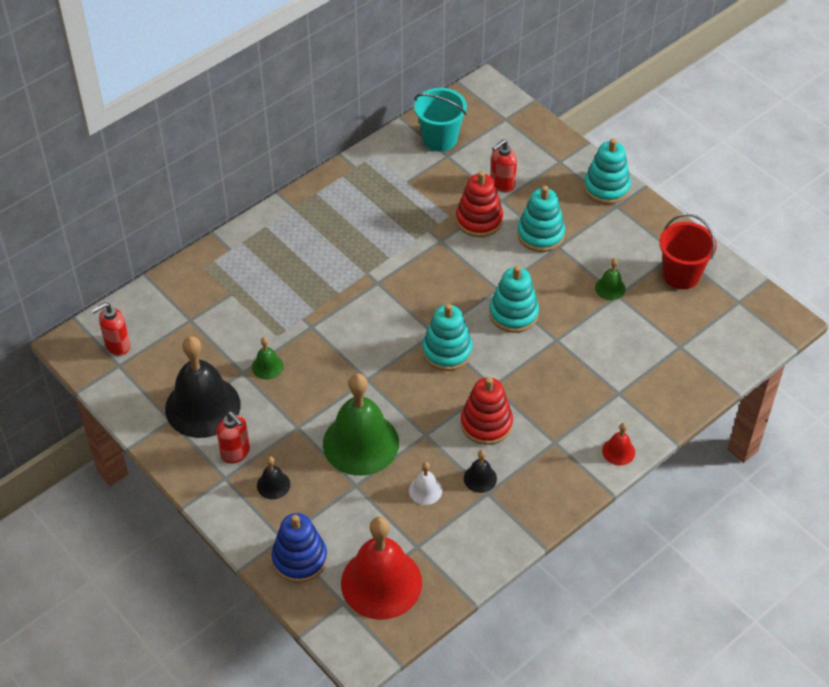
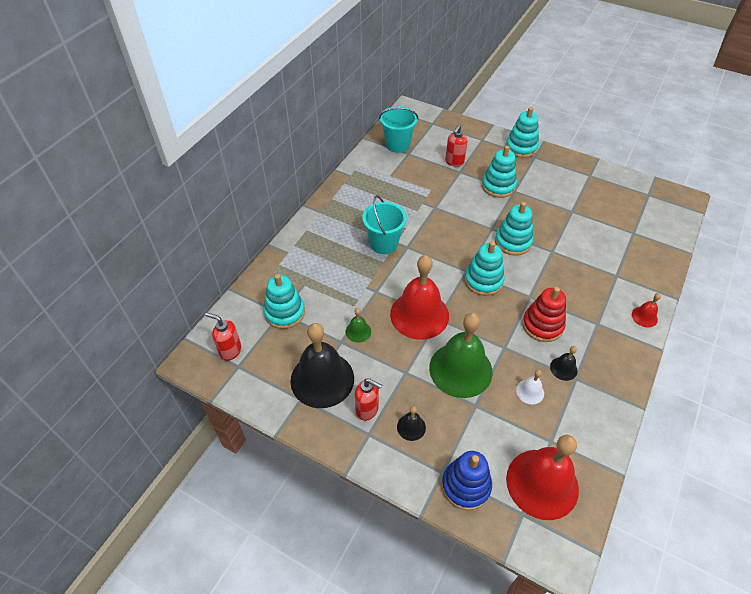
camera: 20 degrees left, 0 degrees up
(117, 346) = (230, 351): red soap dispenser -> red soap dispenser turned 75 degrees clockwise
(195, 320) = (284, 312): none -> turquoise stacking toy
(347, 368) = (419, 314): none -> red bell
(351, 270) = (384, 243): none -> turquoise bucket
(479, 220) = (452, 187): red stacking toy -> none
(610, 288) = (564, 208): green bell -> none
(681, 275) = (602, 188): red bucket -> none

